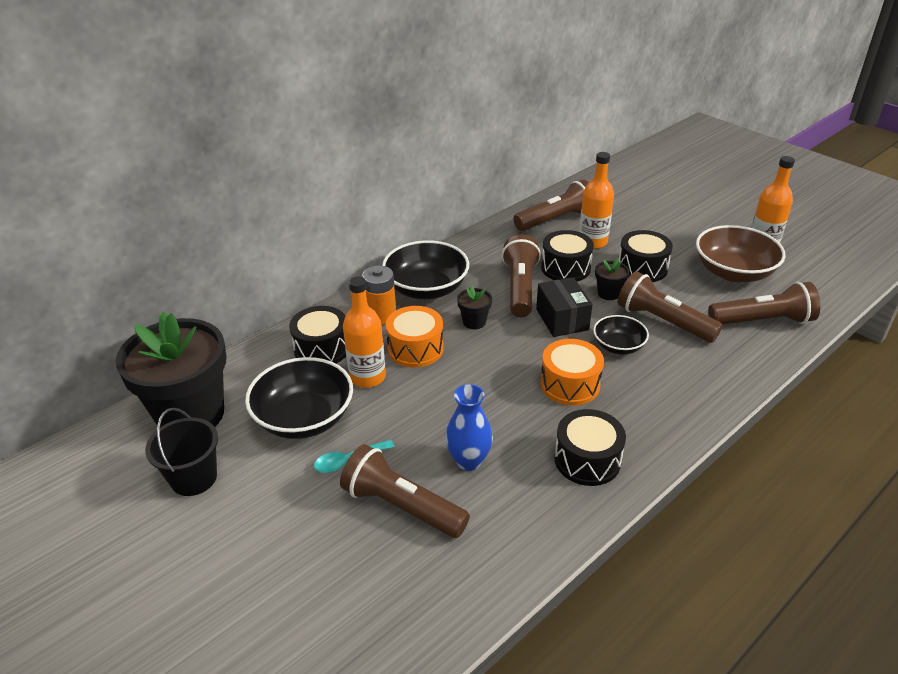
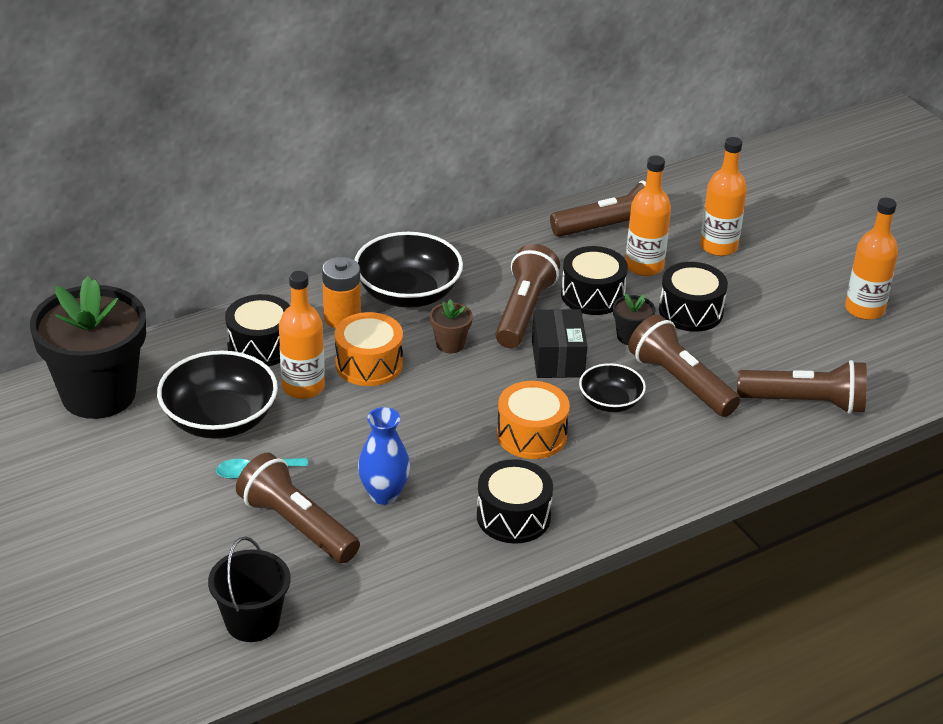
camera: 10 degrees right, 0 degrees up
(194, 478) = (89, 459): black bucket -> black bucket (252, 621)
(474, 322) = (450, 344): black flower pot -> brown flower pot
(637, 221) = (718, 246): none -> orange bottle
(733, 272) = (805, 336): brown bowl -> none

